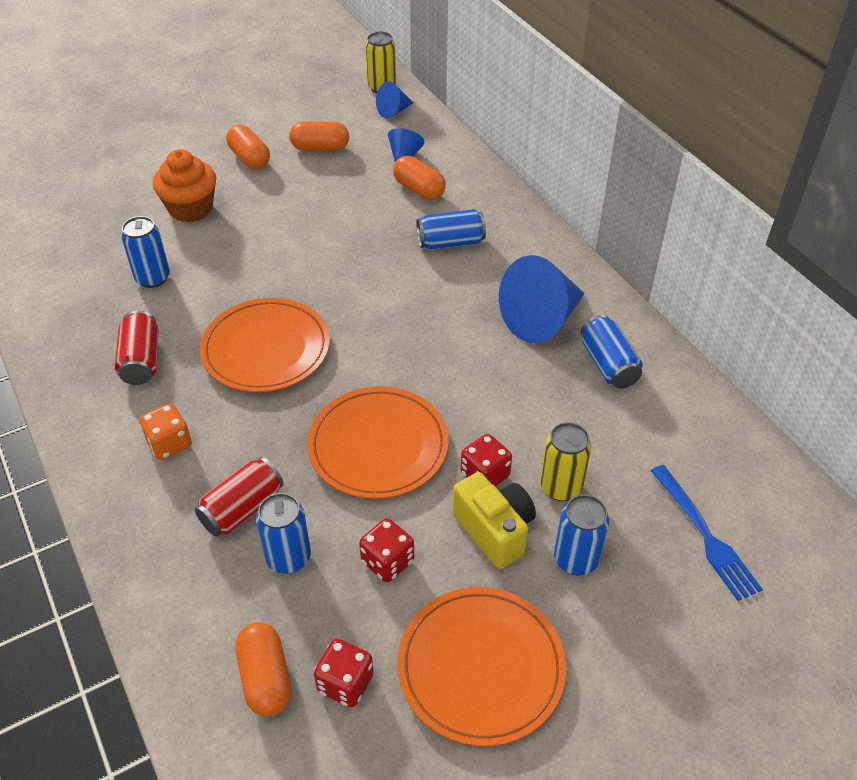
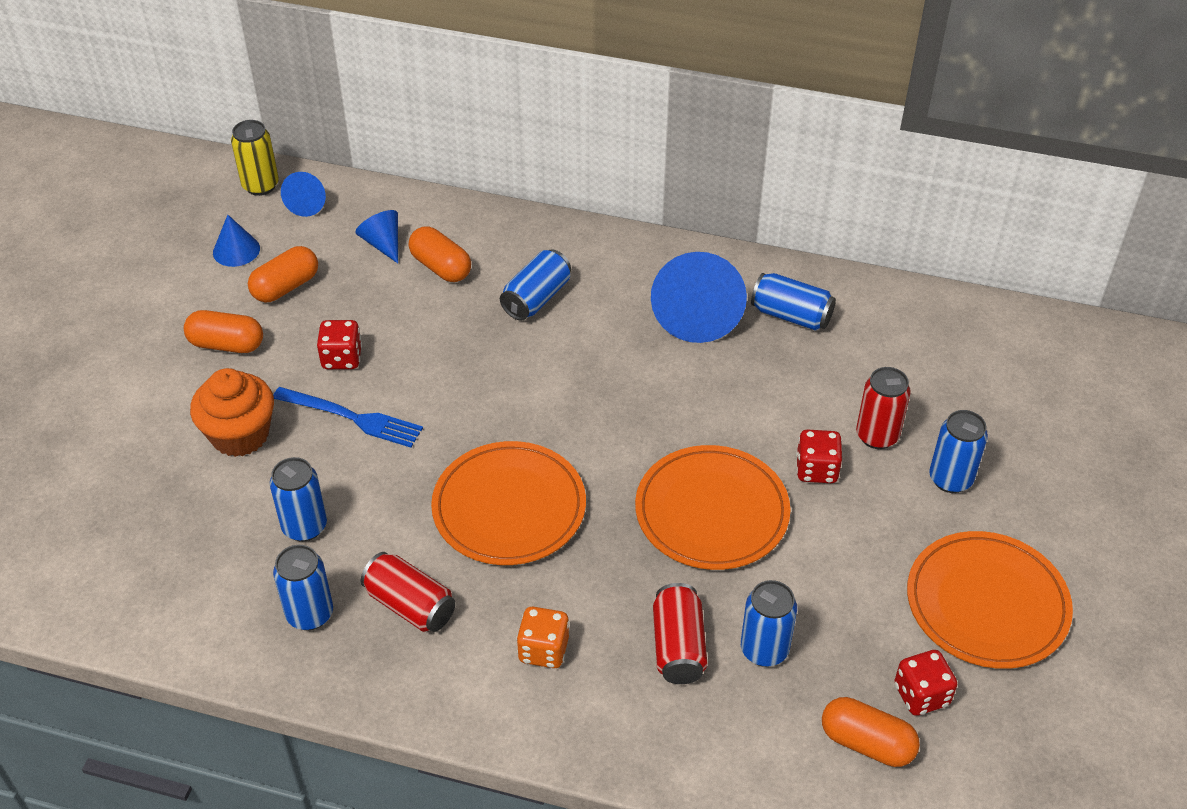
camera: 45 degrees left, 0 degrees up
(91, 325) = (310, 614): none -> blue can
(322, 113) = (236, 250): none -> blue cone
(387, 561) = (835, 589): red dice -> red dice (342, 358)
(419, 189) = (441, 267): orange capsule -> orange capsule turned 45 degrees clockwise
(495, 531) = (875, 504): yellow camera -> none
(561, 487) = (877, 436): yellow can -> red can
(705, 535) = (1004, 394): blue fork -> blue fork (352, 418)

